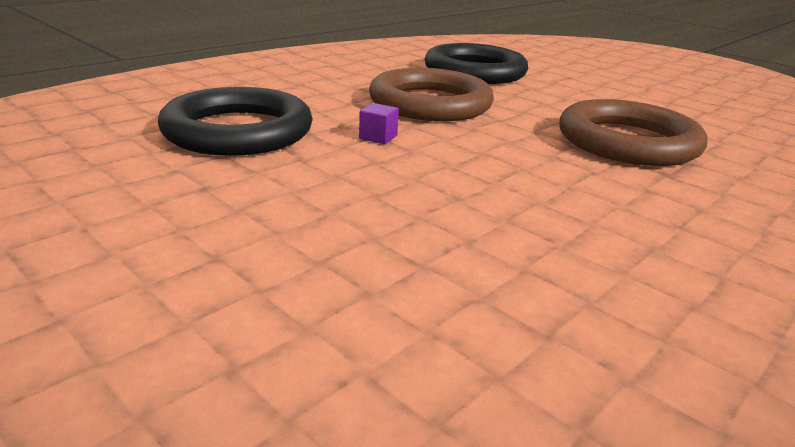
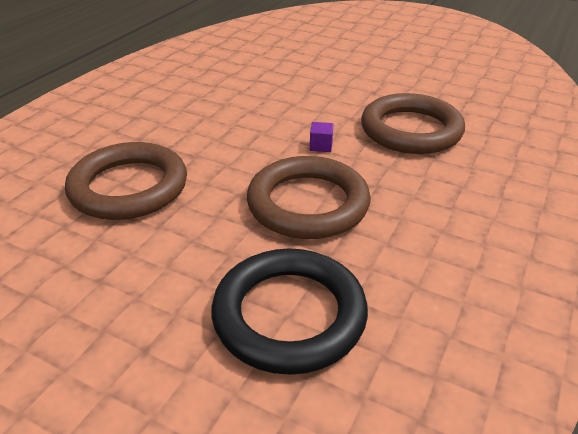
camera: 165 degrees right, 10 degrees up
(238, 131) = (411, 130): black ring -> brown ring

